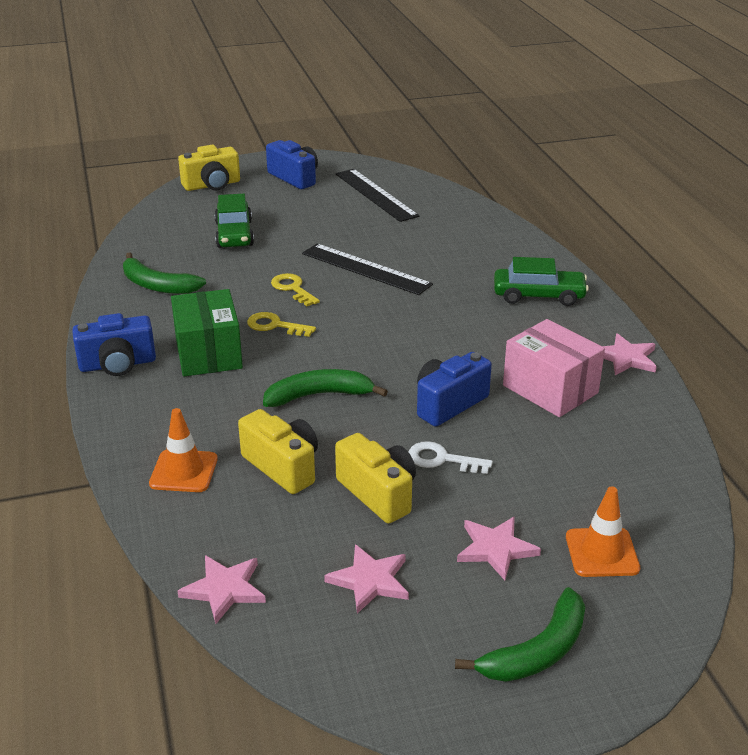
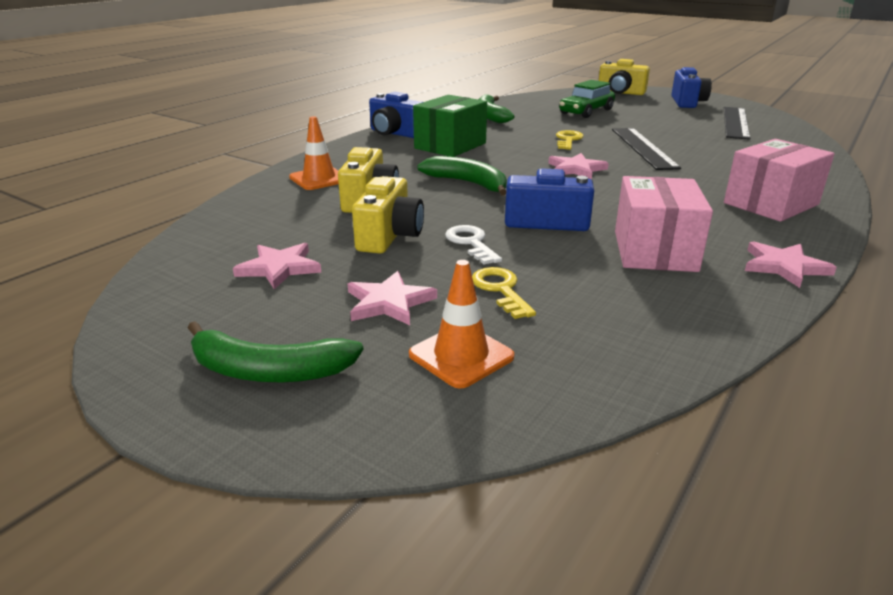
camera: 50 degrees right, 5 degrees down
(224, 589) = (211, 227): pink star -> pink star (576, 169)
(275, 326) = (517, 149): yellow key -> yellow key (501, 290)
(538, 296) = (771, 204): green car -> pink box

